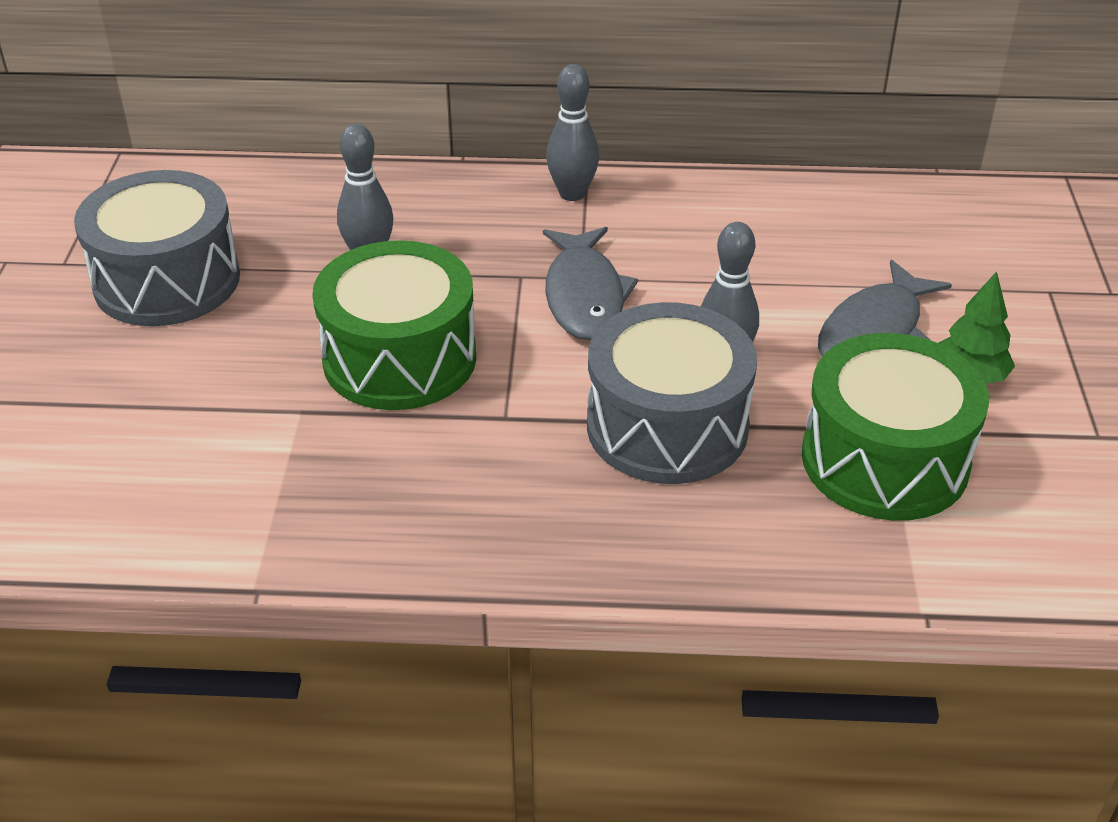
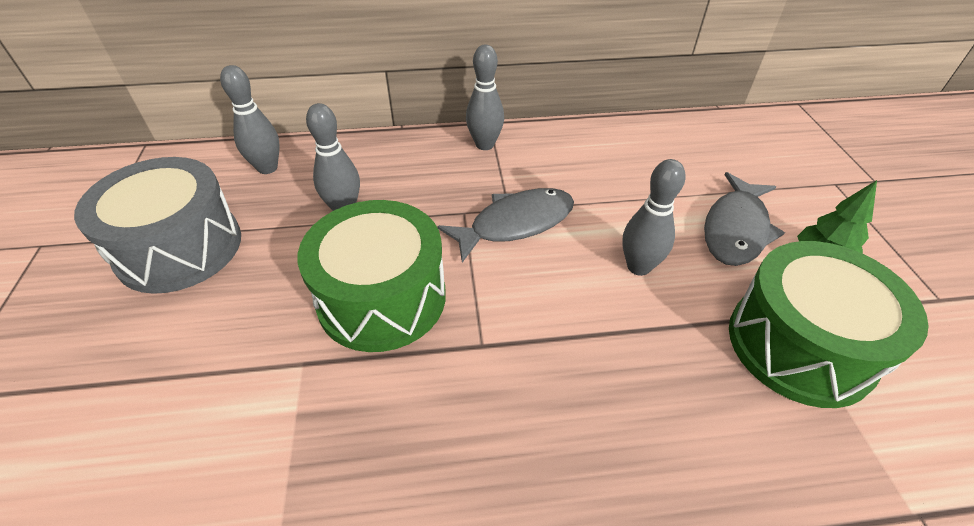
camera: 10 degrees left, 5 degrees up
(276, 197) = (267, 168): none -> grey bowling pin
(584, 296) = (516, 224): grey fish -> grey fish turned 105 degrees counterclockwise
(667, 426) = (617, 336): grey drum -> none

